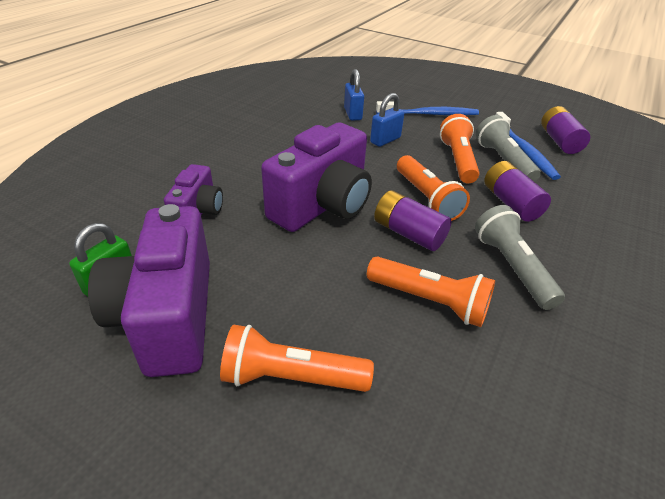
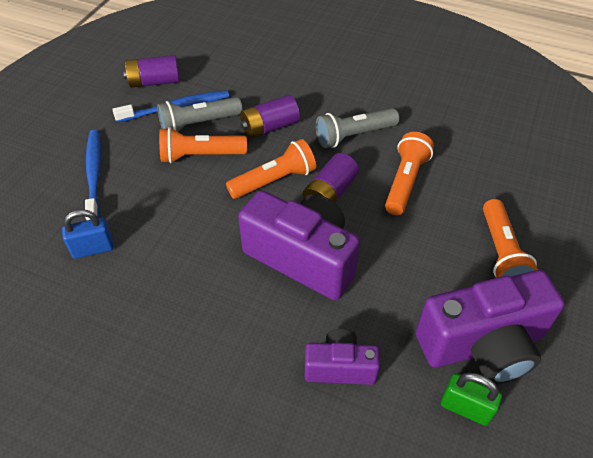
camera: 95 degrees left, 10 degrees up
(385, 140) = (162, 213): blue padlock -> none

